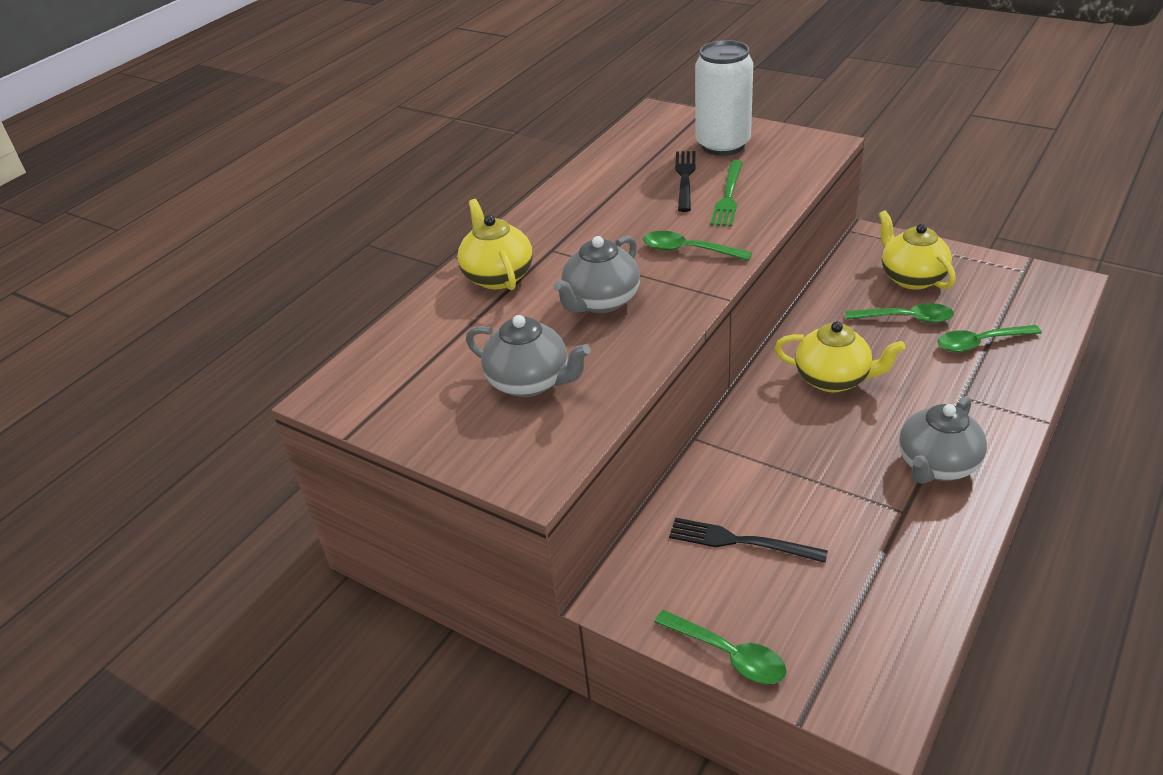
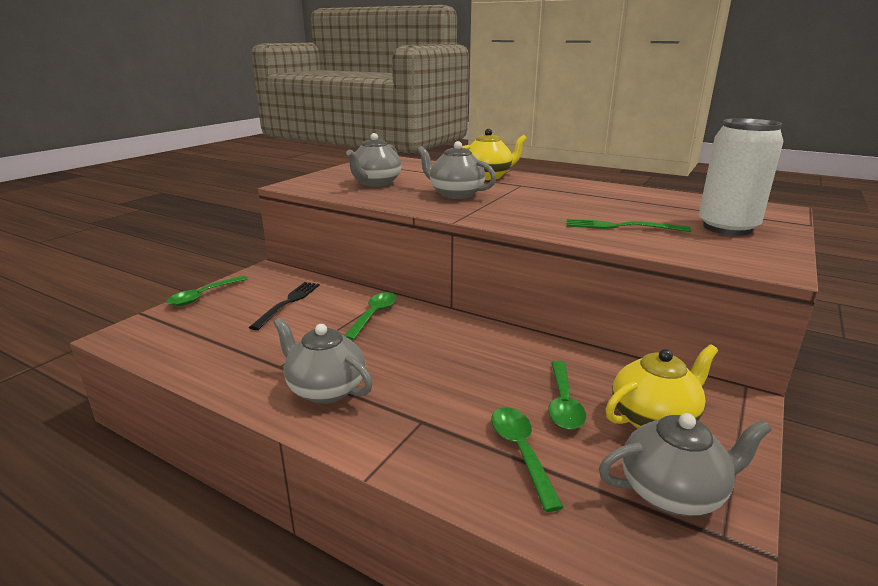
camera: 85 degrees right, 15 degrees down
(685, 178) = (647, 215): black fork -> none
(688, 250) = (524, 214): green spoon -> green spoon (373, 315)
(833, 379) = (457, 350): yellow teapot -> none
(993, 282) = (673, 493): none -> grey teapot

